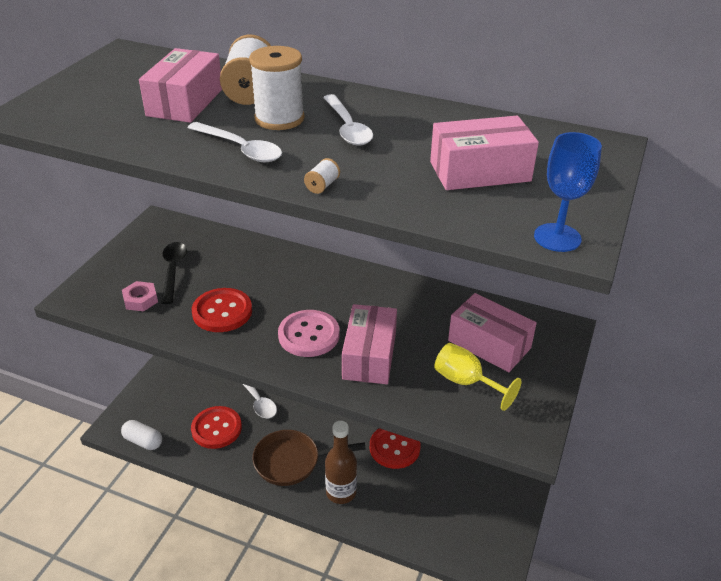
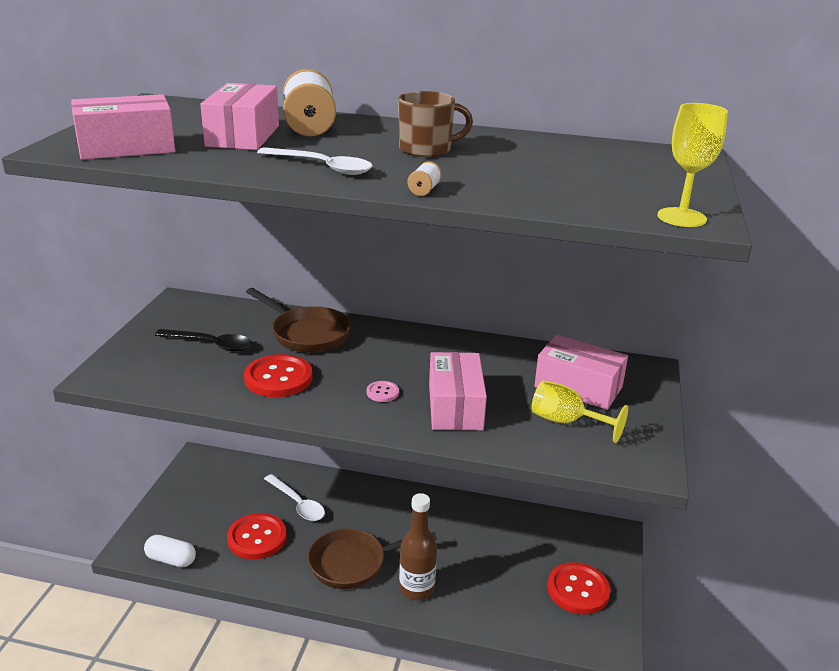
camera: 10 degrees left, 10 degrees down
(140, 300) = (180, 373): pink nut -> none
(173, 270) = (211, 344): black spoon -> black spoon turned 120 degrees clockwise
(258, 265) = (307, 333): none -> brown pan
(279, 119) = (351, 145): white spool -> none
(309, 335) = (382, 392): pink button -> pink button, size x0.47
(347, 128) = (427, 150): white spoon -> brown mug
(394, 447) = (465, 537): red button -> red button (578, 590)
(480, 171) = (578, 176): pink box -> pink box (126, 147)
(557, 237) = (681, 217): blue goblet -> yellow goblet

